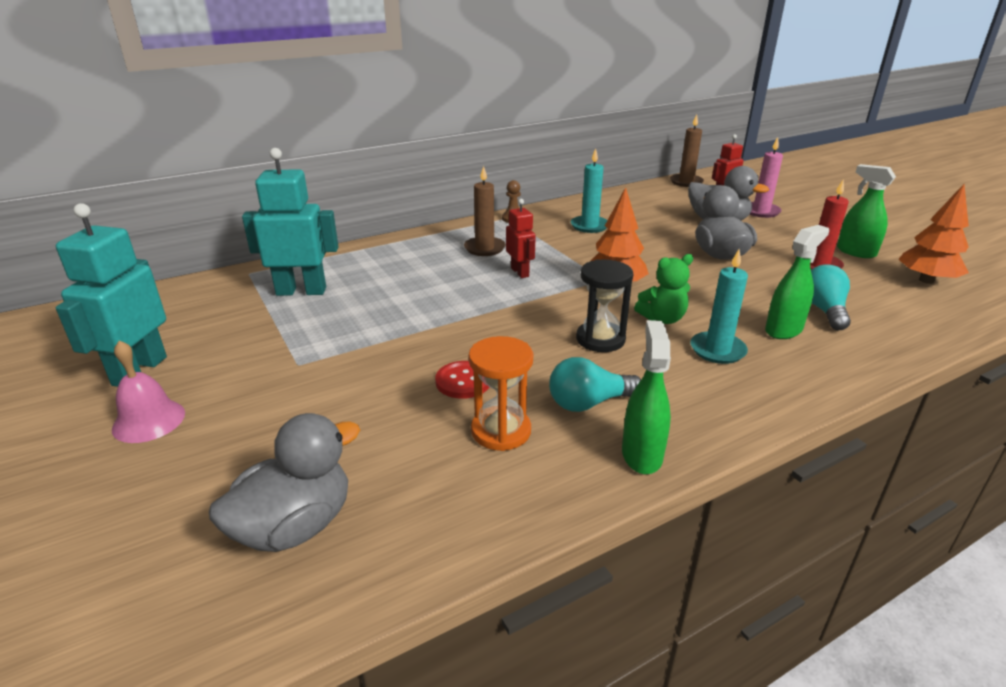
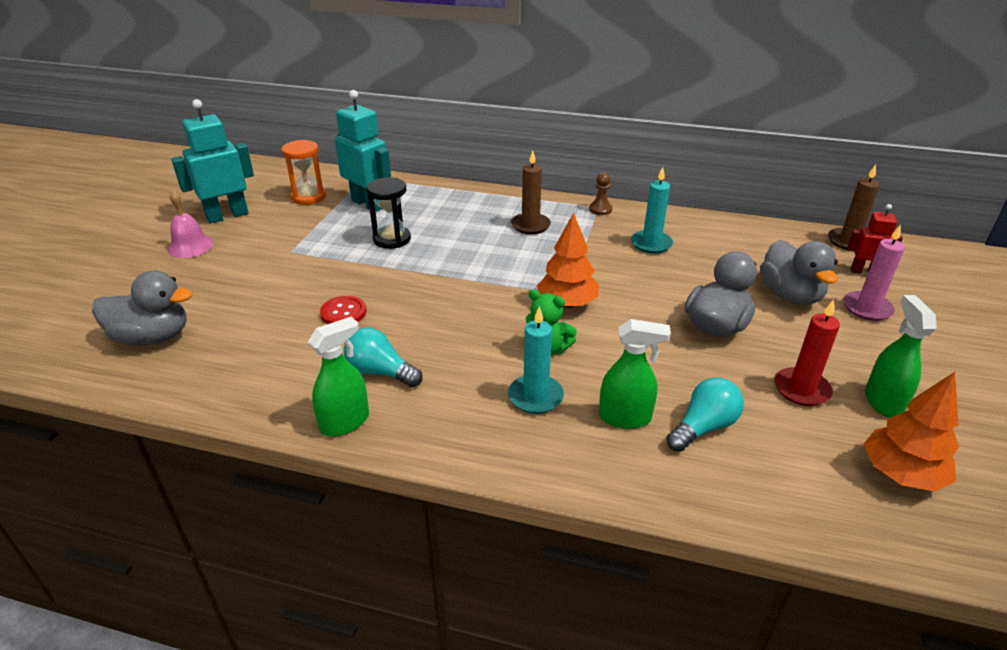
camera: 45 degrees right, 5 degrees up
(501, 431) = (306, 354): orange hourglass -> orange hourglass (308, 197)
(520, 272) = (518, 257): red robot -> none
(600, 339) = (472, 336): black hourglass -> black hourglass (392, 239)

